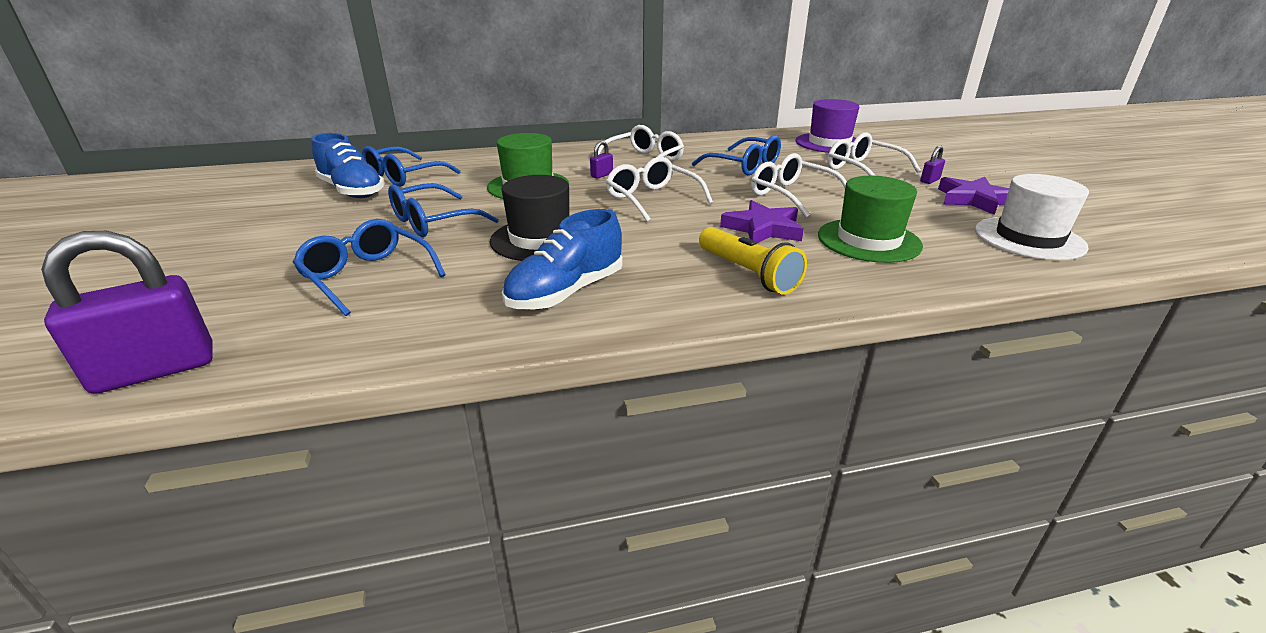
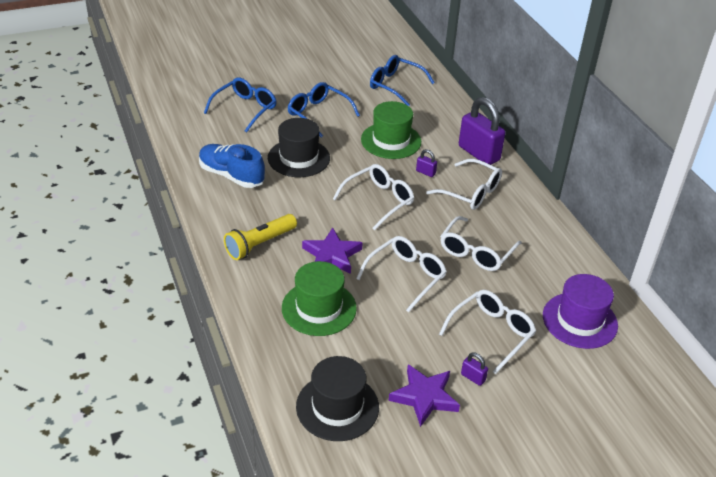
camera: 80 degrees right, 10 degrees up
(155, 370) = (163, 81): purple padlock -> purple padlock (478, 153)
(352, 191) = (363, 73): blue shoe -> none
(744, 166) = (476, 252): blue glasses -> white glasses
(1029, 238) = (337, 407): white hat -> black hat

